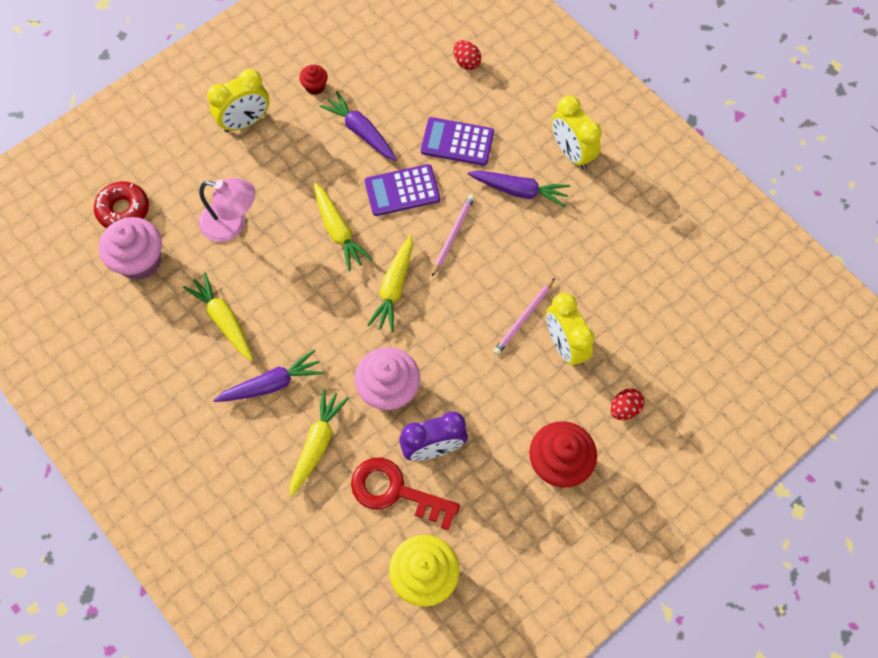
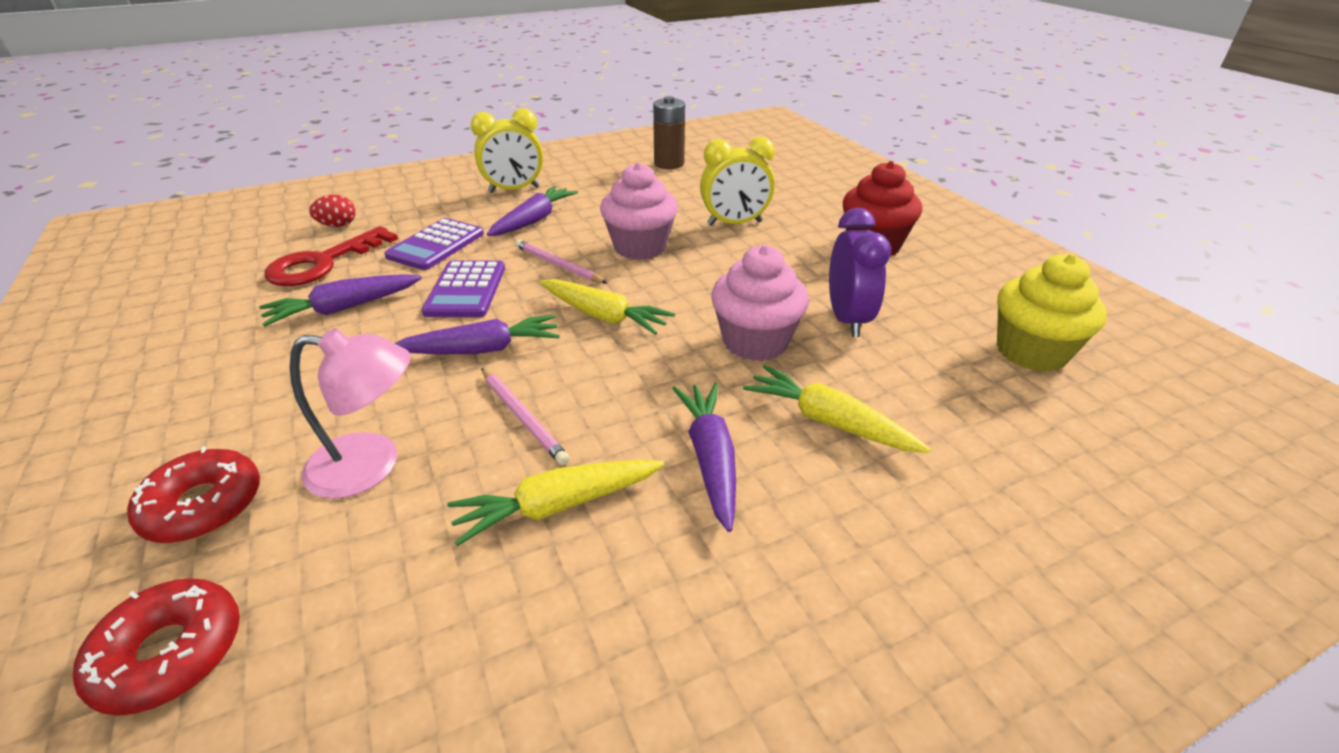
camera: 75 degrees left, 30 degrees down
(140, 261) = (330, 636): pink cupcake -> pink cupcake (640, 247)
(193, 169) = (203, 506): none -> red donut
(232, 224) = (372, 465): pink lamp -> pink lamp turned 60 degrees clockwise
(245, 122) = (190, 419): yellow clock -> none
(315, 86) = (222, 336): red cupcake -> none
(338, 231) = (482, 349): yellow carrot -> purple carrot
(395, 491) = (909, 358): red key -> red key (323, 263)
(524, 318) = (692, 239): pink pencil -> pink pencil (523, 417)
(624, 408) = (815, 206): red egg -> none
(679, 260) = (669, 164): none -> brown battery

